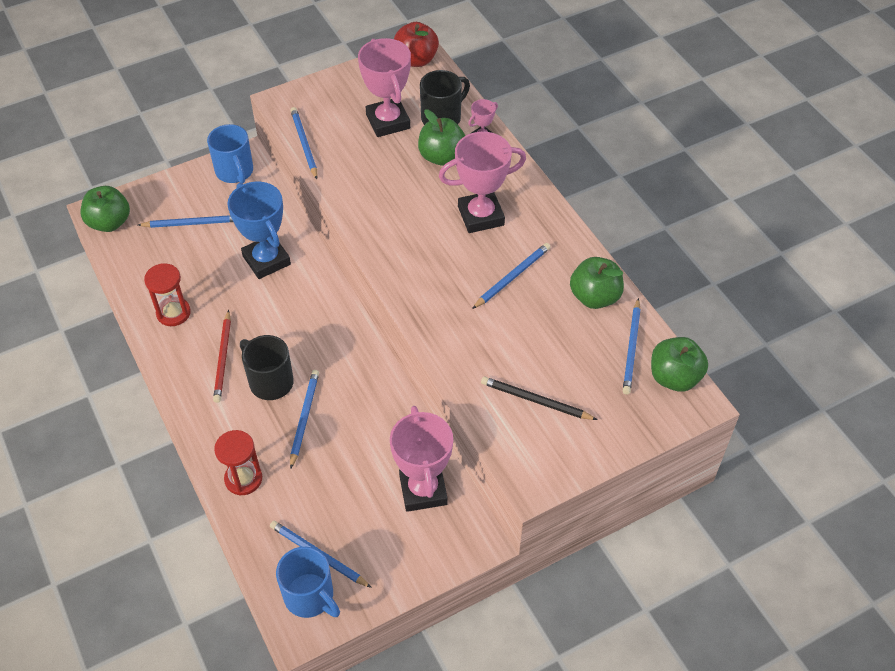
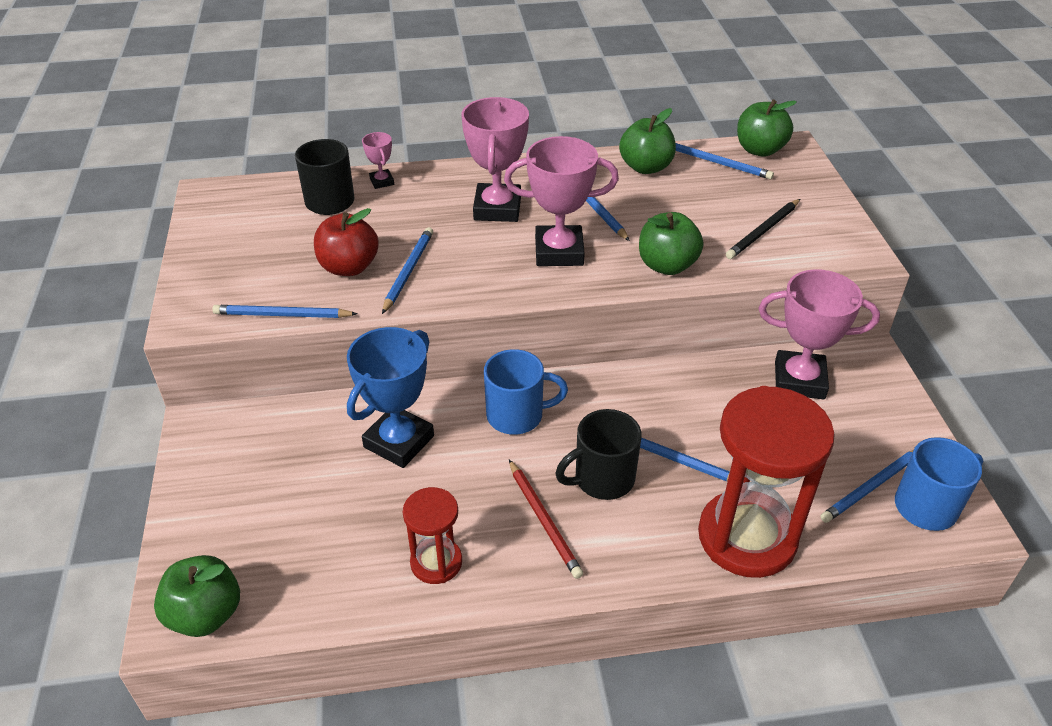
camera: 70 degrees left, 10 degrees down
(192, 223) = (279, 509): blue pencil -> blue pencil (408, 271)
(223, 358) = (544, 520): red pencil -> red pencil turned 45 degrees clockwise
(235, 172) = (216, 442): blue mug -> blue mug (517, 415)
(243, 479) = (747, 537): red hourglass -> red hourglass, size x1.93
(266, 260) = (399, 441): blue trophy -> blue trophy turned 45 degrees counterclockwise
(388, 121) = (301, 240): pink trophy -> pink trophy (559, 252)
(416, 60) = (217, 198): red apple -> red apple (349, 267)
(441, 156) = (390, 214): green apple -> green apple (667, 265)

